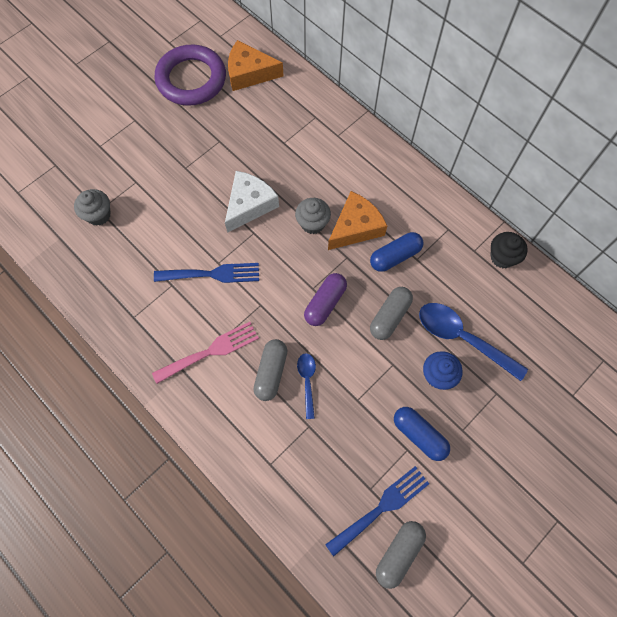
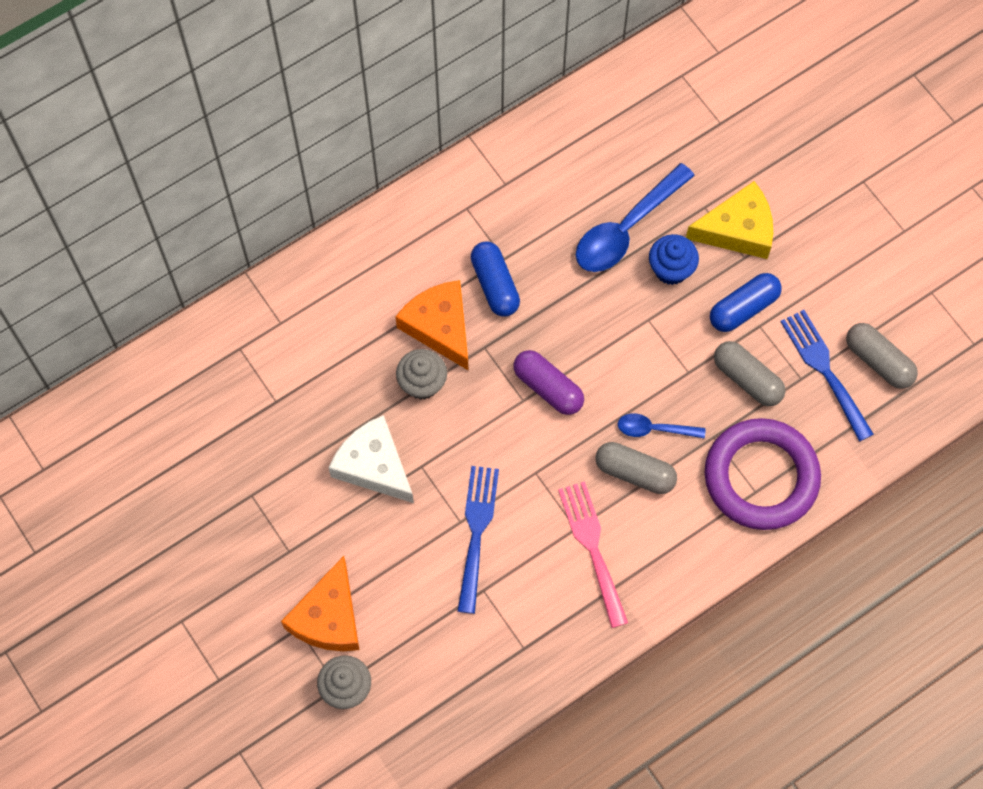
camera: 80 degrees left, 0 degrees up
(191, 79) = (122, 524): purple ring -> purple ring (761, 477)
(249, 73) = (132, 433): orange cheese -> orange cheese (328, 617)
(389, 316) = (581, 310): grey capsule -> grey capsule (747, 379)
(484, 422) = (738, 230): none -> yellow cheese
(502, 257) = (521, 152): black cupcake -> none

